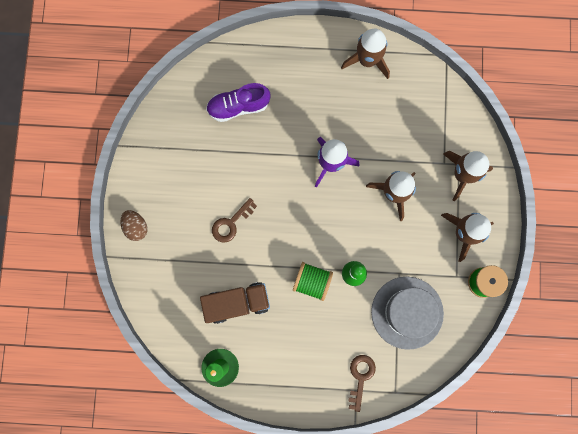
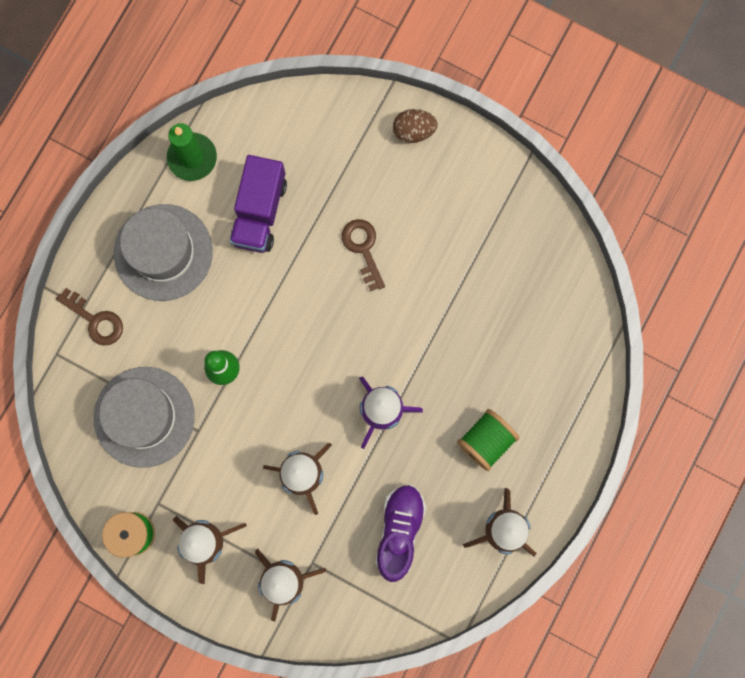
camera: 115 degrees right, 0 degrees up
(237, 303) = (259, 212): brown truck -> purple truck
(238, 106) = (514, 327): purple shoe -> purple shoe (399, 531)
(294, 354) = (163, 252): none -> grey hat
(312, 282) = (240, 316): green spool -> green spool (486, 441)

